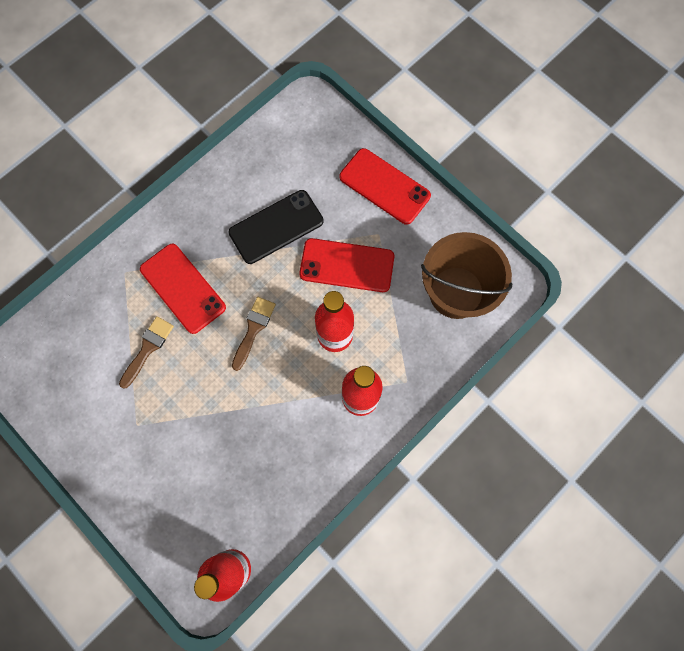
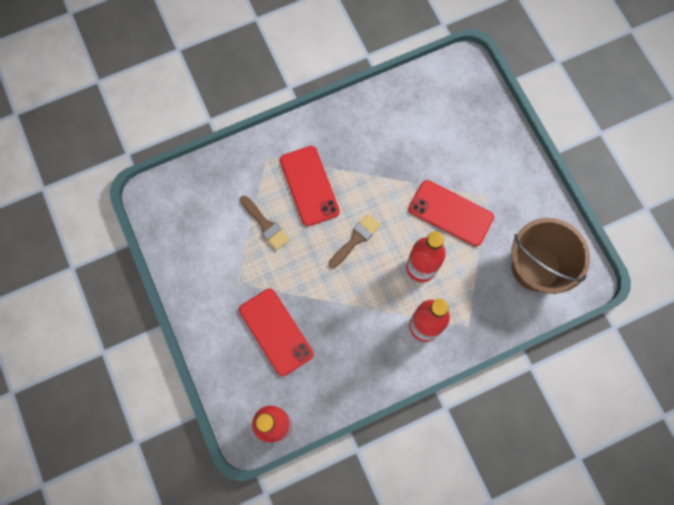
camera: 20 degrees right, 0 degrees up
(148, 348) = (266, 225): brown brush -> brown brush turned 90 degrees clockwise
(276, 227) = (402, 161): black phone -> none
(384, 186) = (505, 157): red phone -> red phone (276, 332)

